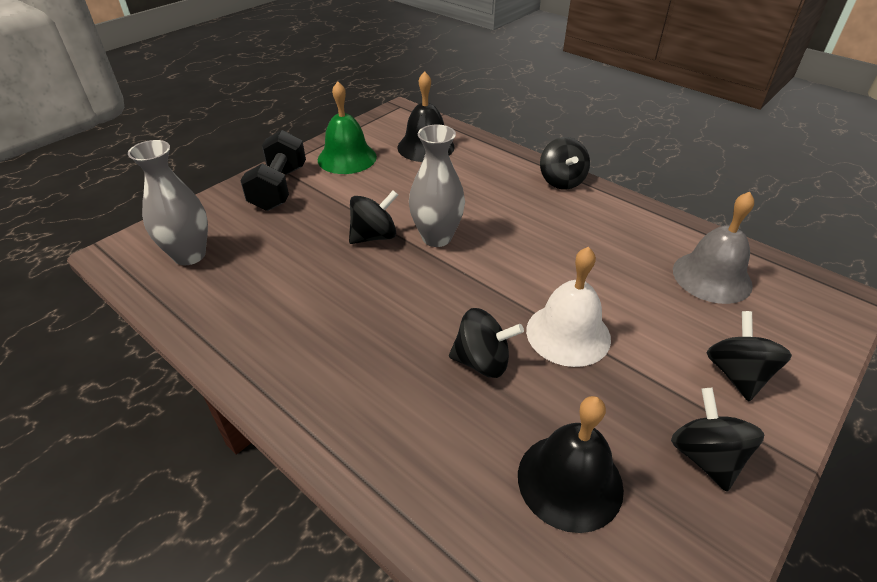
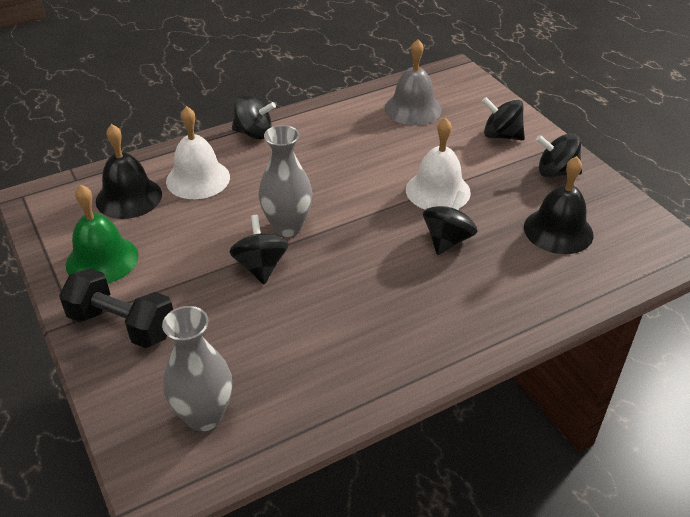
camera: 70 degrees left, 0 degrees up
(472, 171) = (198, 179): none -> white bell

